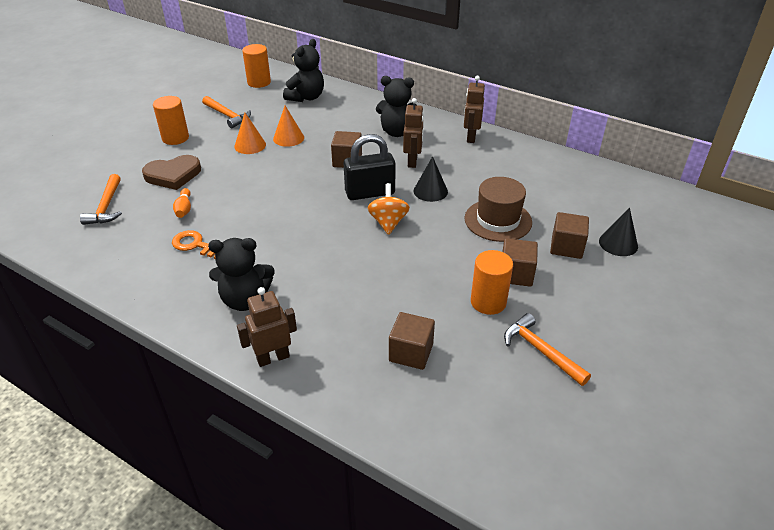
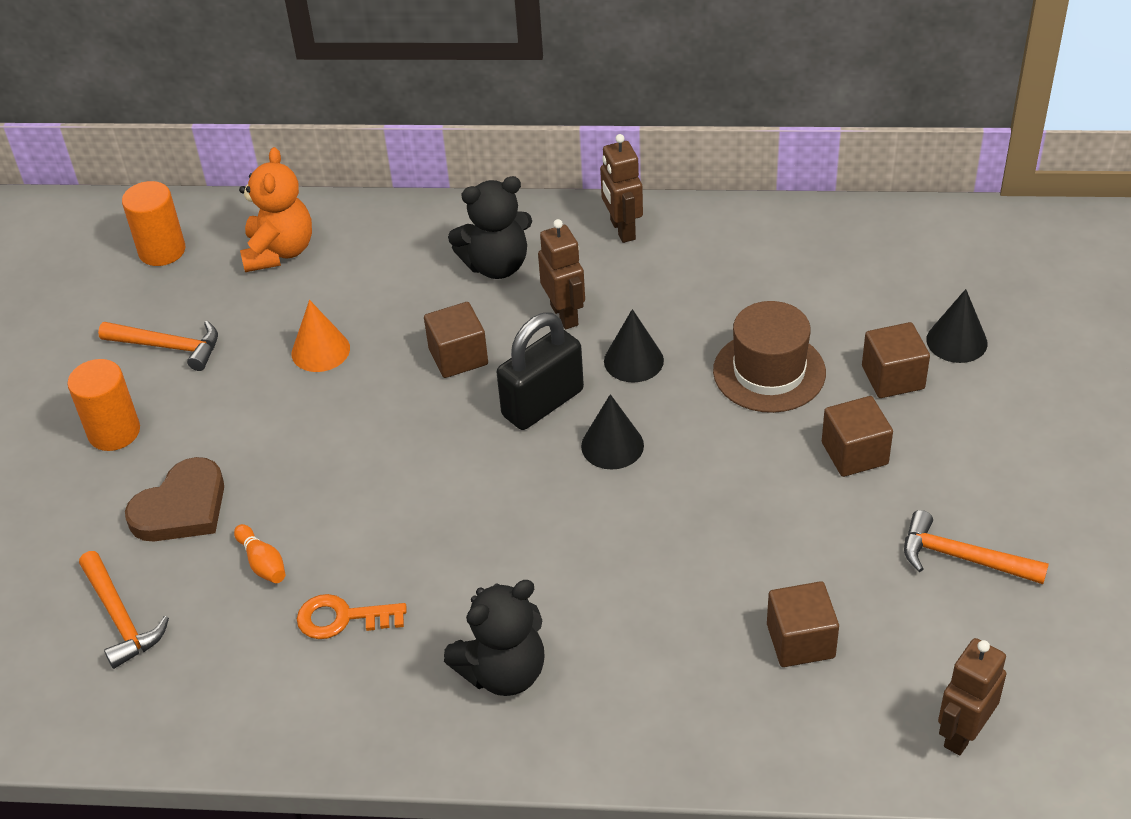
camera: 25 degrees left, 5 degrees up
(250, 145) = (265, 392): orange cone -> none
(273, 358) = (620, 740): brown robot -> brown robot (962, 733)
(306, 97) = (279, 252): black teddy bear -> orange teddy bear
(388, 222) = (612, 445): orange spinning top -> black cone
(488, 302) = (847, 515): orange cylinder -> none

